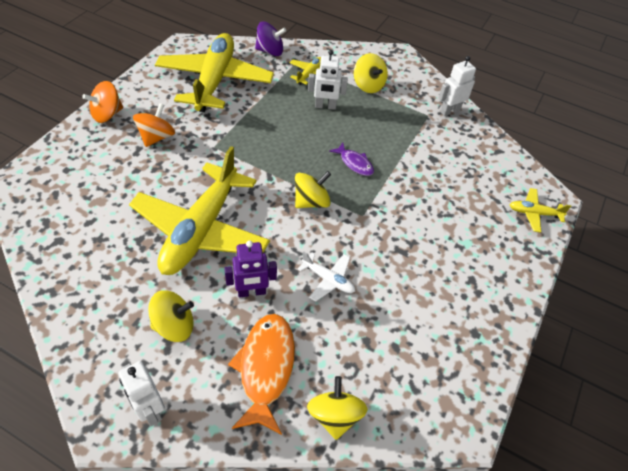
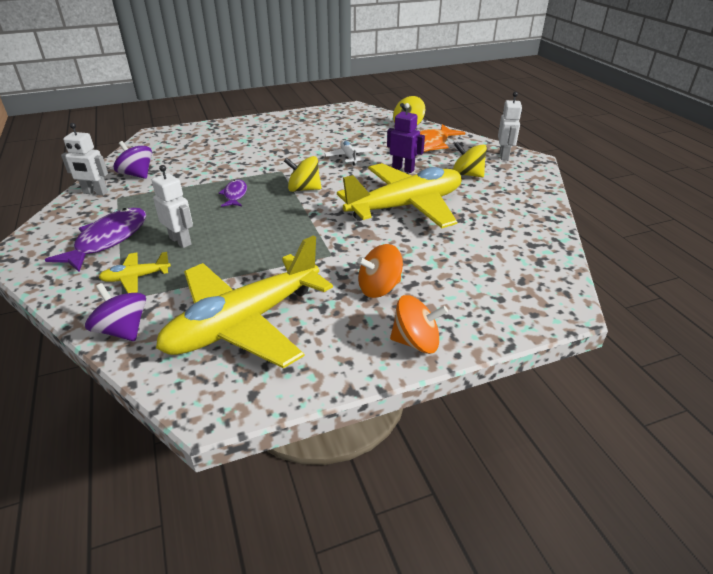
camera: 135 degrees left, 15 degrees down
(368, 85) = (108, 240): yellow spinning top -> purple fish
(459, 142) = (137, 175): none -> purple spinning top
(534, 213) = (180, 134): yellow plane -> none

